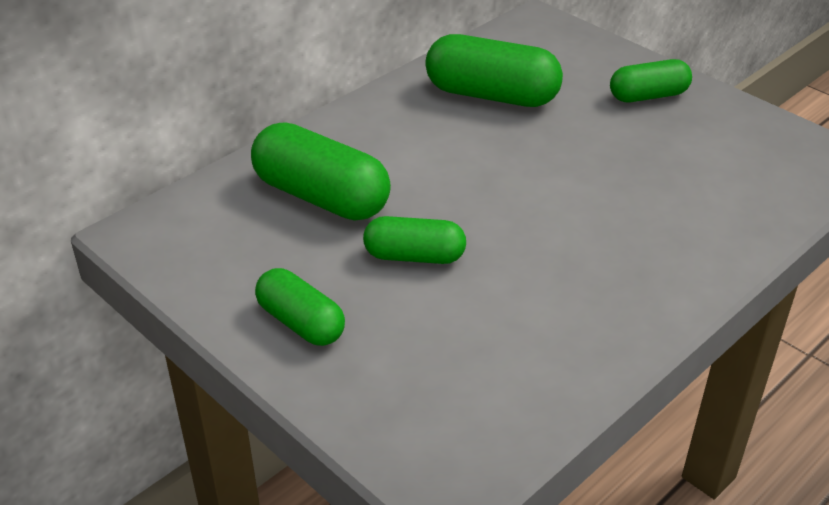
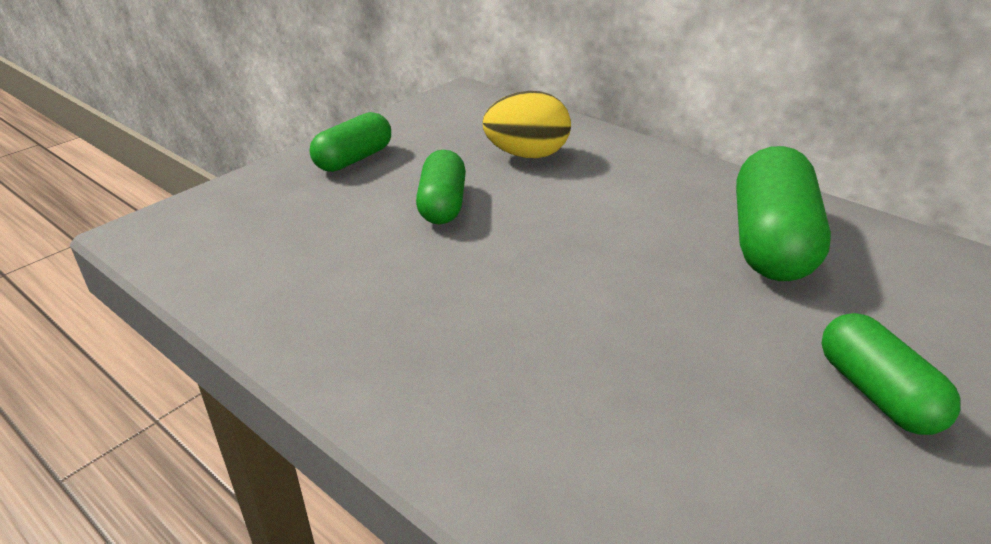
camera: 85 degrees right, 5 degrees down
(321, 197) = (526, 155): green capsule -> yellow egg

